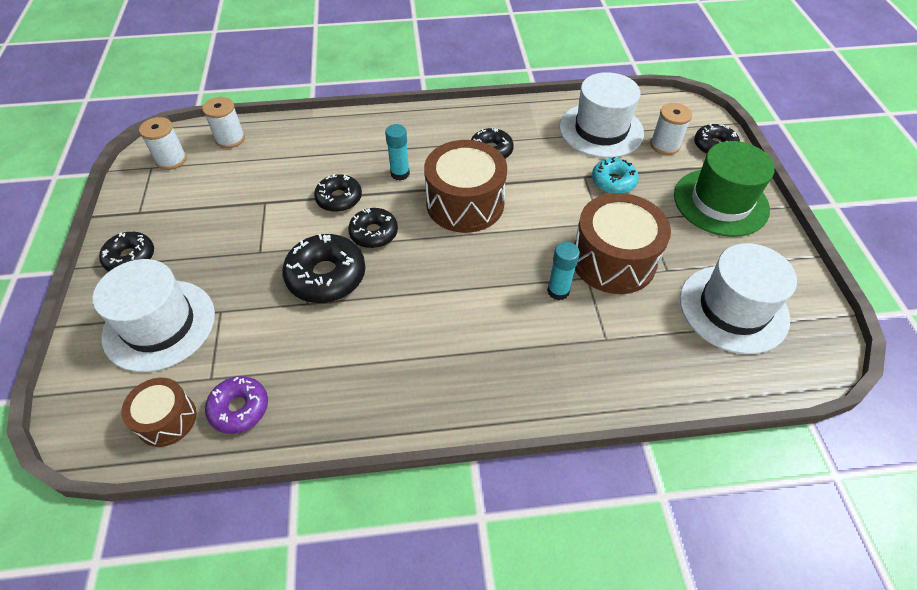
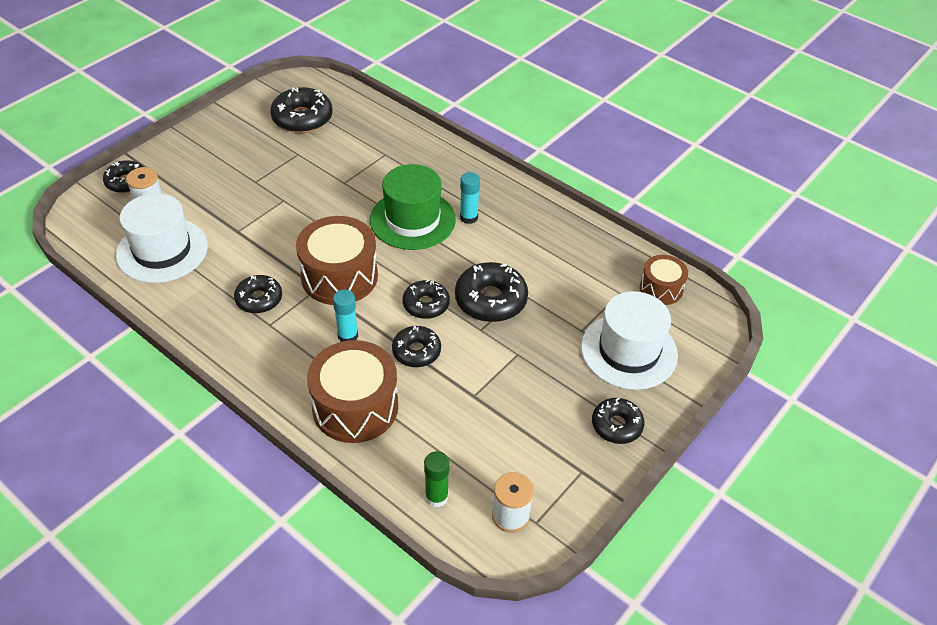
camera: 135 degrees left, 5 degrees down
(230, 139) = (436, 497): white spool -> green glue stick
(239, 408) = (615, 264): purple donut -> none
(558, 291) = (371, 188): turquoise glue stick -> turquoise glue stick (468, 217)
(613, 181) = (228, 214): turquoise donut -> none
(613, 260) = (315, 178): brown drum -> brown drum (355, 406)
(720, 202) = (199, 156): green hat -> green hat (412, 220)
(733, 308) = (302, 118): white hat -> black donut

